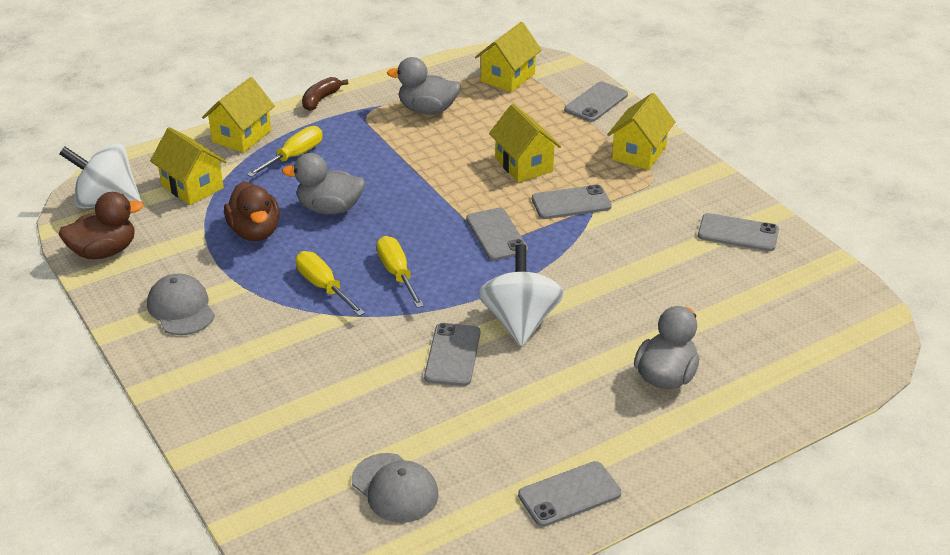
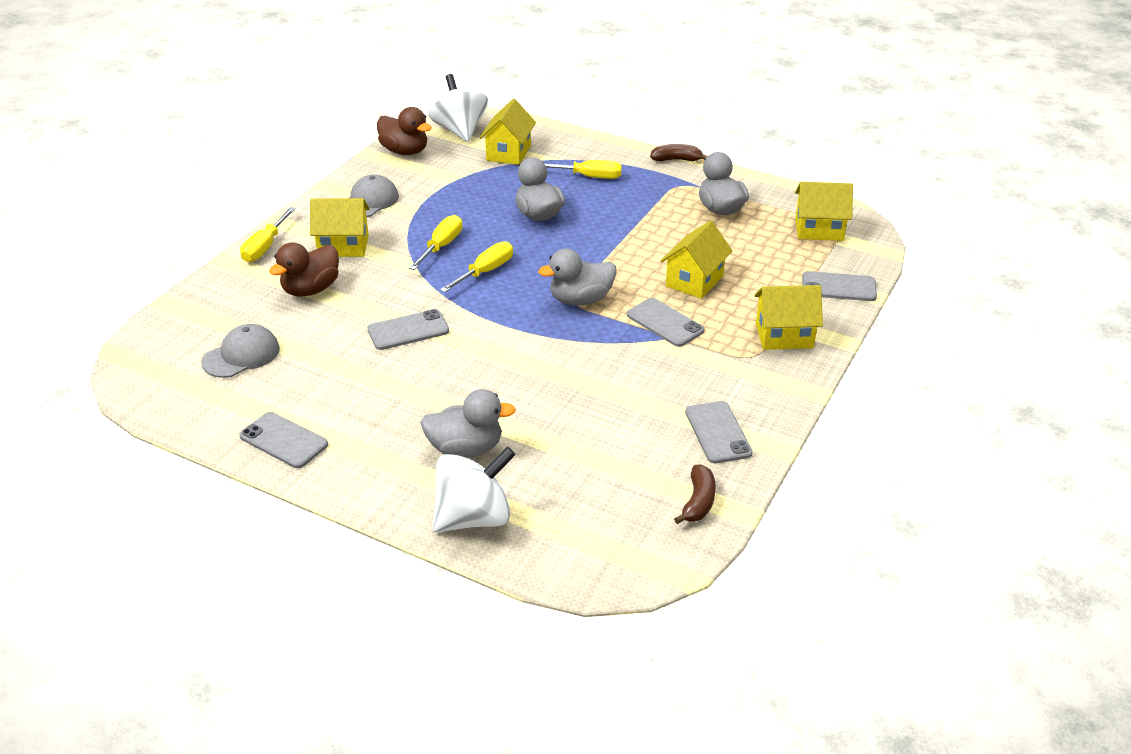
camera: 60 degrees right, 0 degrees up
(192, 413) = (265, 247): none -> yellow screwdriver
(241, 136) = (590, 147): yellow house -> yellow house (343, 246)
(255, 232) = (480, 196): brown duck -> brown duck (311, 289)
(395, 488) = (241, 355): grey cap -> grey cap turned 150 degrees counterclockwise
(496, 235) = (580, 300): grey phone -> grey duck
(520, 321) = (476, 349): white spinning top -> white spinning top (474, 518)
(815, 275) = (698, 502): none -> brown banana

